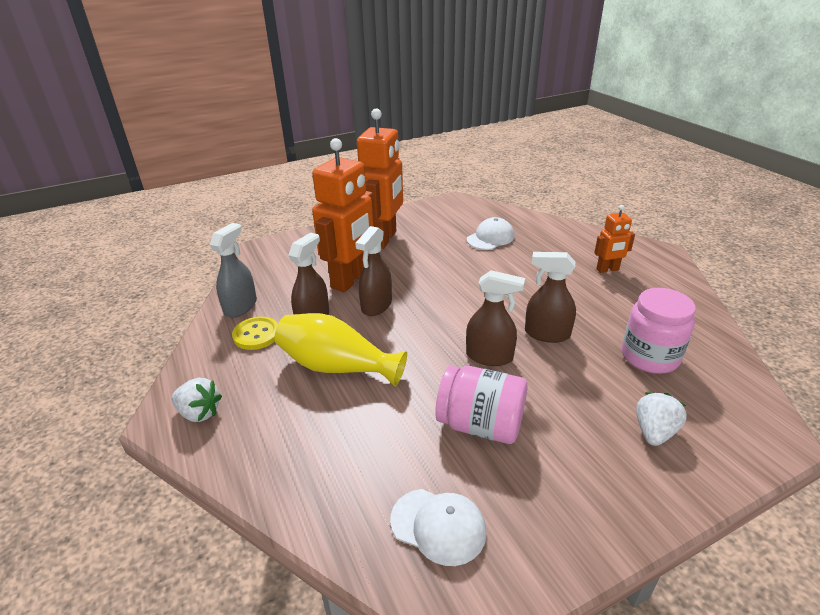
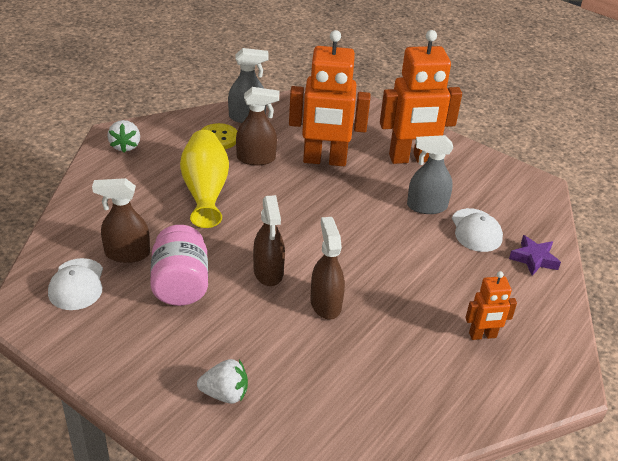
camera: 60 degrees right, 5 degrees up
(376, 305) = (297, 187): brown spray bottle -> brown spray bottle (127, 254)
(449, 250) = (426, 206): none -> grey spray bottle
(490, 238) = (476, 230): white cap -> white cap turned 60 degrees clockwise
(533, 226) = (533, 259): none -> purple star
(607, 269) = (482, 335): orange robot -> orange robot turned 60 degrees counterclockwise
(649, 357) = (334, 384): pink jar -> none

